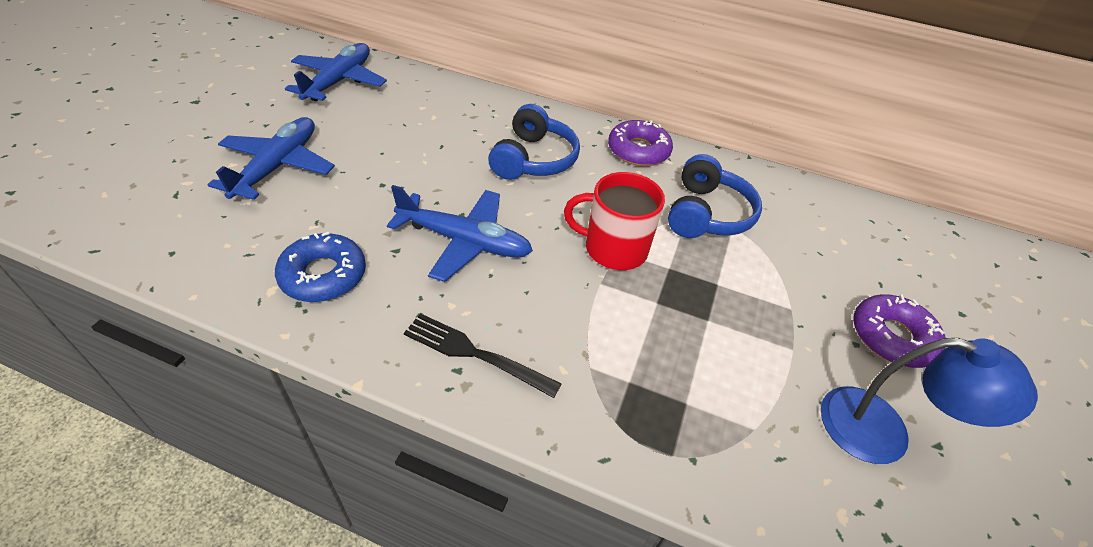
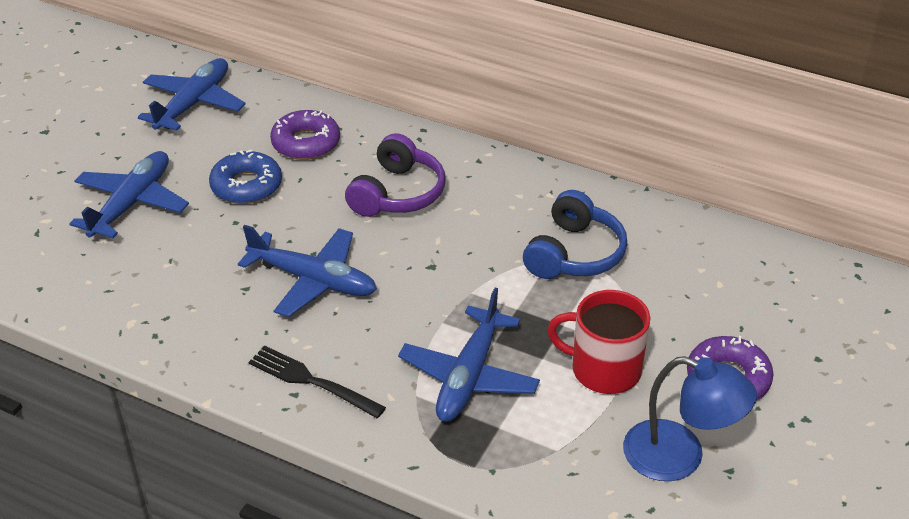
camera: 10 degrees right, 5 degrees down
(323, 275) = (177, 310): blue donut -> blue donut (246, 186)
(533, 159) = (397, 193): blue headphones -> purple headphones
(614, 248) = (464, 289): red mug -> red mug (604, 369)
(638, 151) = (517, 182): purple donut -> purple donut (306, 143)
(640, 342) = (469, 376): none -> blue plane

